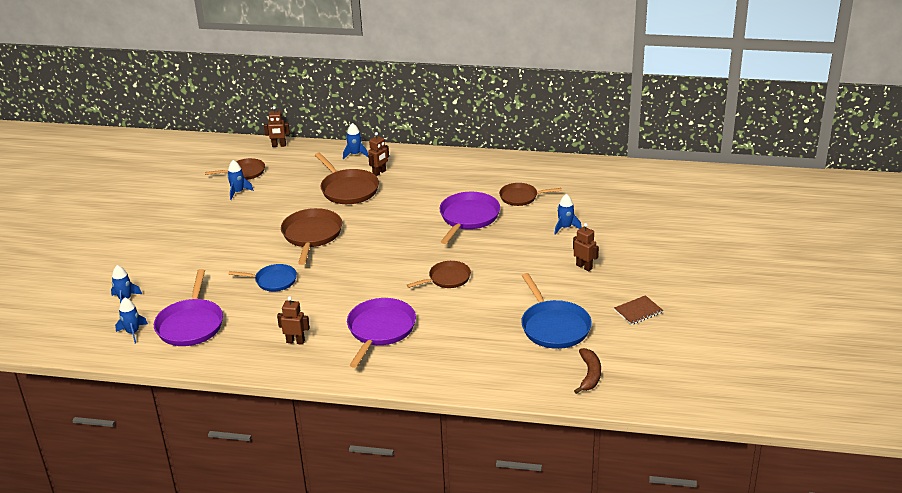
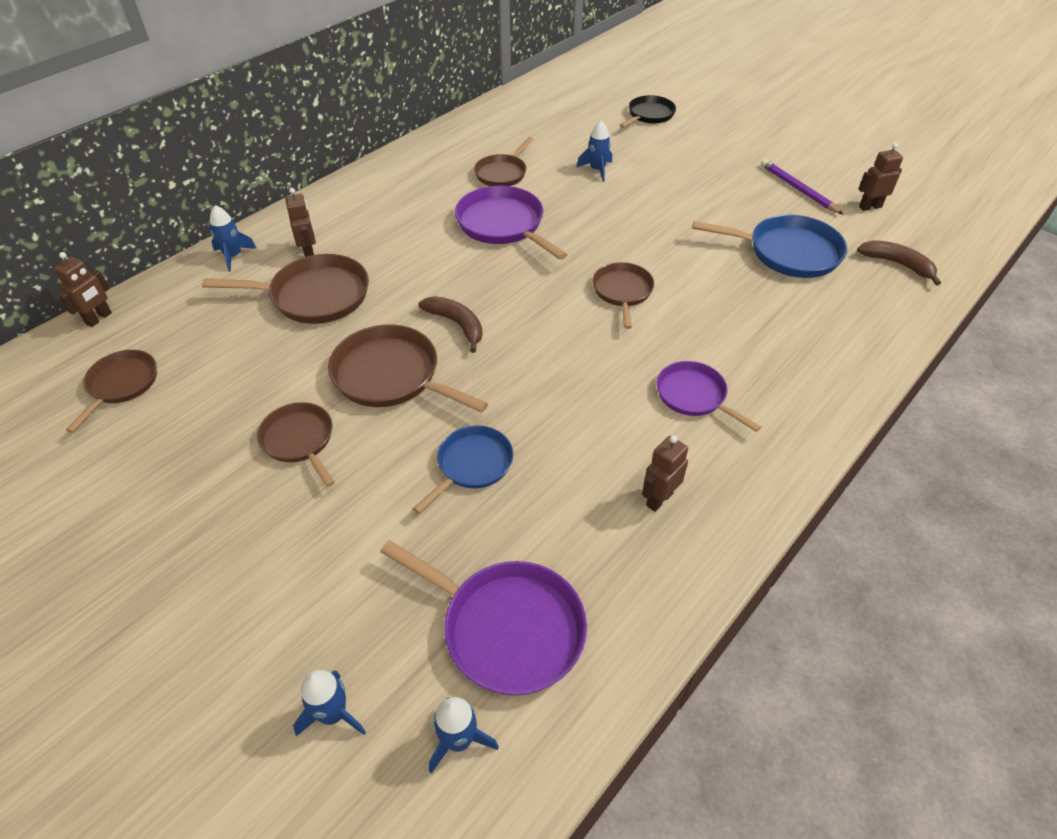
camera: 60 degrees left, 15 degrees up
(238, 192) = (169, 414): blue rocket -> none
(250, 230) = (299, 440): none -> brown pan
(366, 238) = (456, 324): none -> brown banana
(380, 330) = (694, 396): purple pan -> purple pan, size x0.64
(584, 267) = (686, 188): brown robot -> brown robot (870, 207)
(638, 311) = (798, 189): brown notebook -> purple pencil
(662, 223) = (649, 115): none -> black pan

